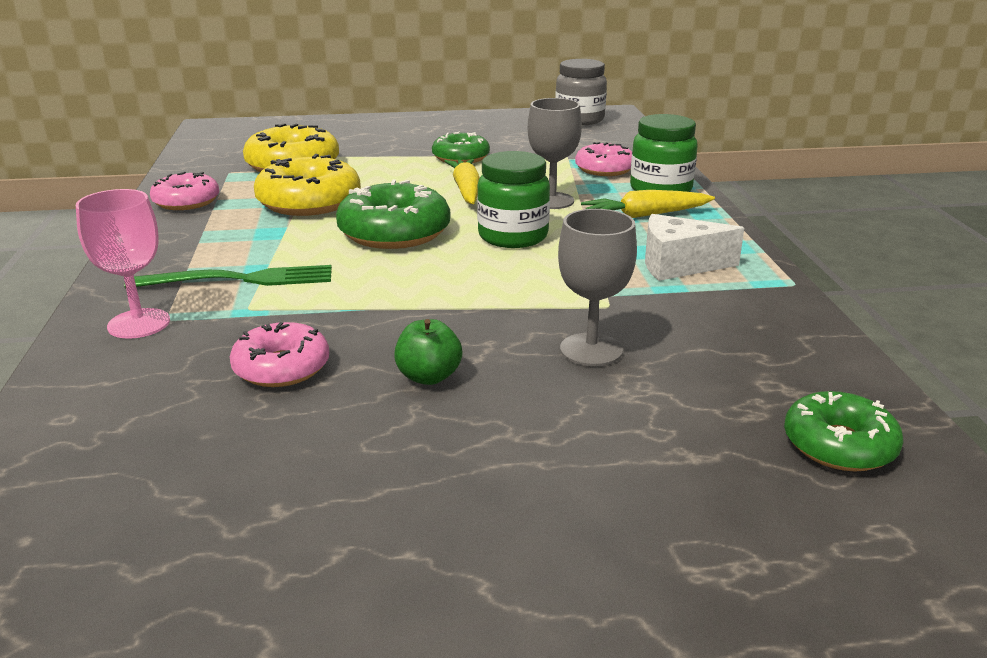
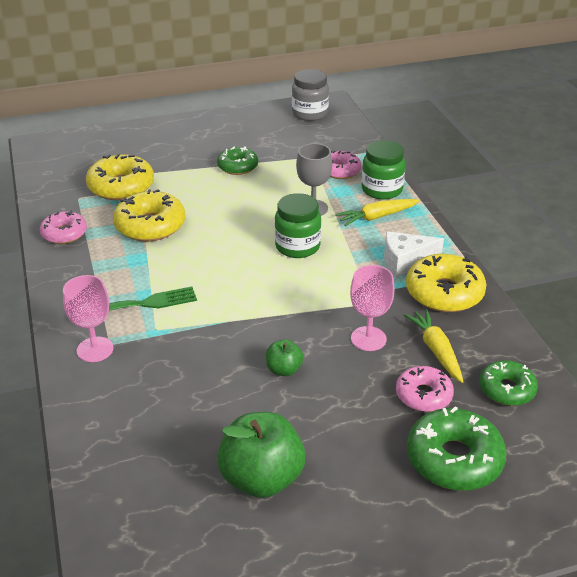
camera: 10 degrees left, 10 degrees up
(281, 368) = (198, 373): pink donut -> pink donut (423, 395)
(312, 536) = (261, 478): none -> green apple
(394, 232) = (220, 251): green donut -> green donut (454, 459)
(466, 190) = (253, 202): yellow carrot -> yellow carrot (436, 350)
(591, 350) = (368, 339): grey goblet -> pink goblet
(737, 304) = (444, 293): none -> yellow donut

